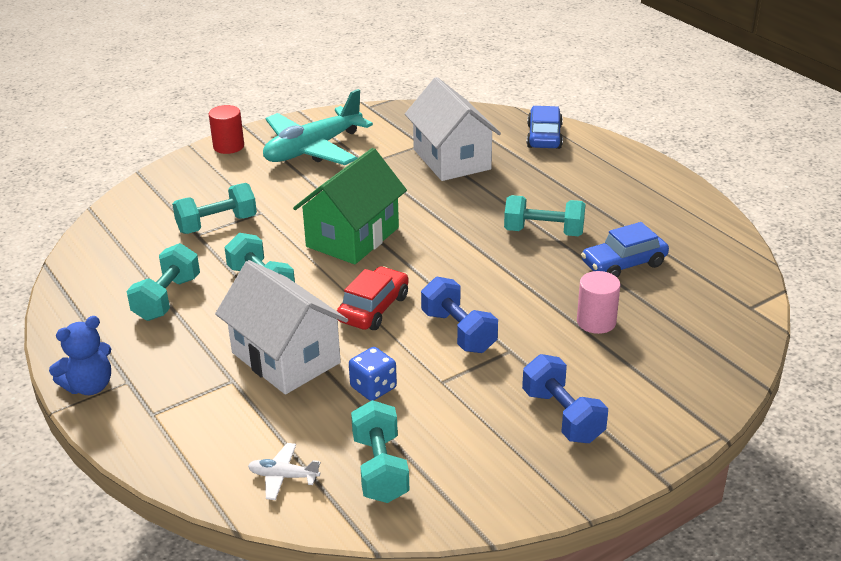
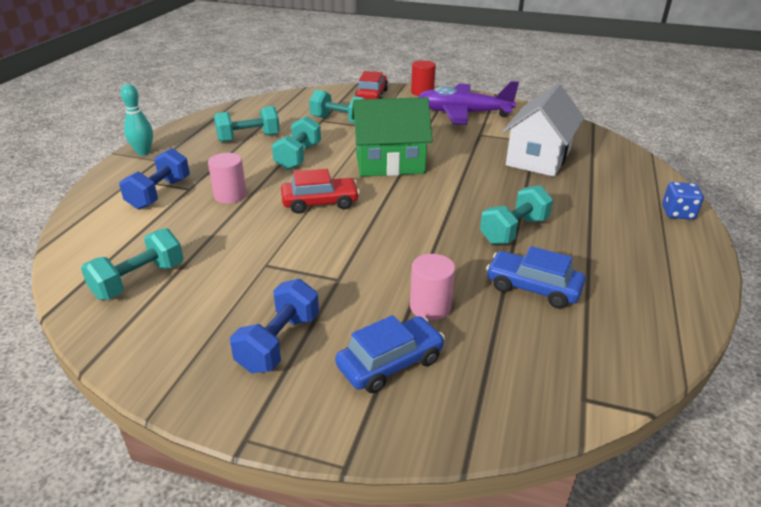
camera: 50 degrees right, 0 degrees up
(89, 386) = (143, 152): blue teddy bear -> turquoise bowling pin
(186, 178) = (371, 95): none -> red car
(283, 476) = (103, 246): white plane -> none
(286, 358) = (230, 195): white house -> pink cylinder
(313, 149) = (463, 113): turquoise plane -> purple plane
(373, 388) = (230, 240): blue dice -> blue dice (677, 213)
(458, 332) = (334, 246): blue dumbbell -> blue dumbbell (159, 193)
(543, 232) = (514, 230): turquoise dumbbell -> turquoise dumbbell turned 75 degrees clockwise
(544, 136) = (638, 179): blue car -> blue car (390, 363)

